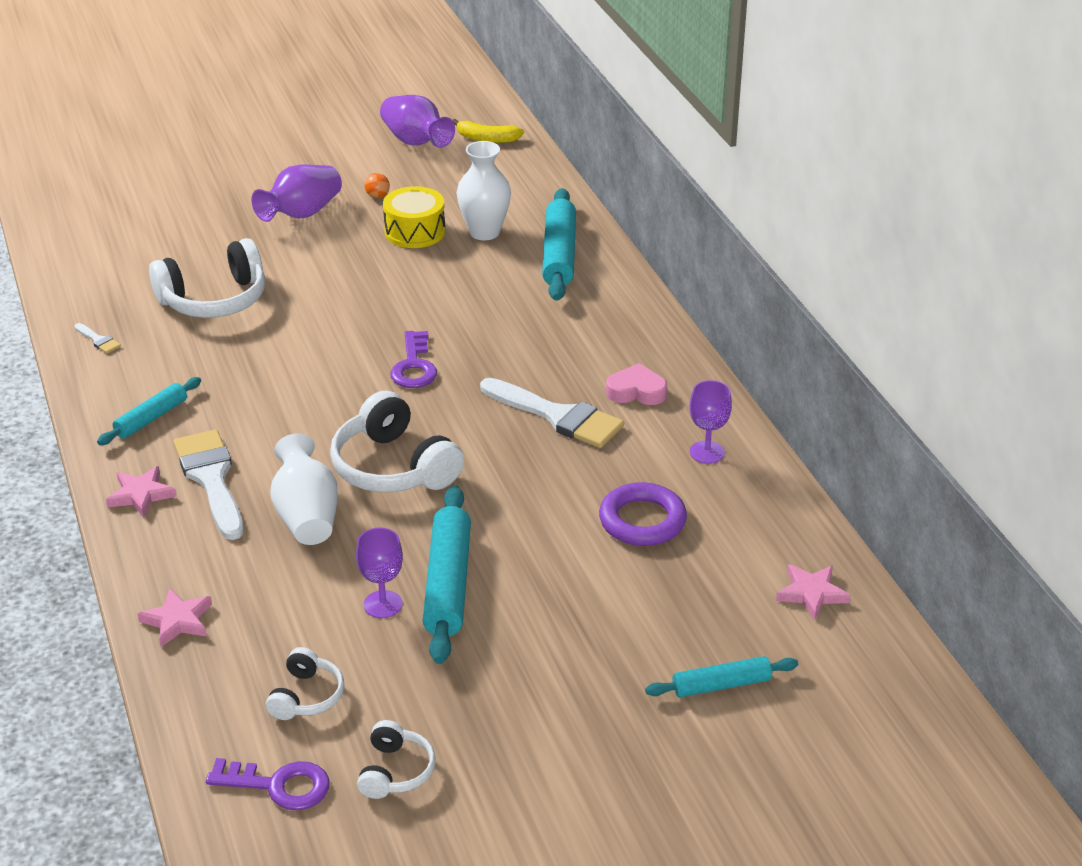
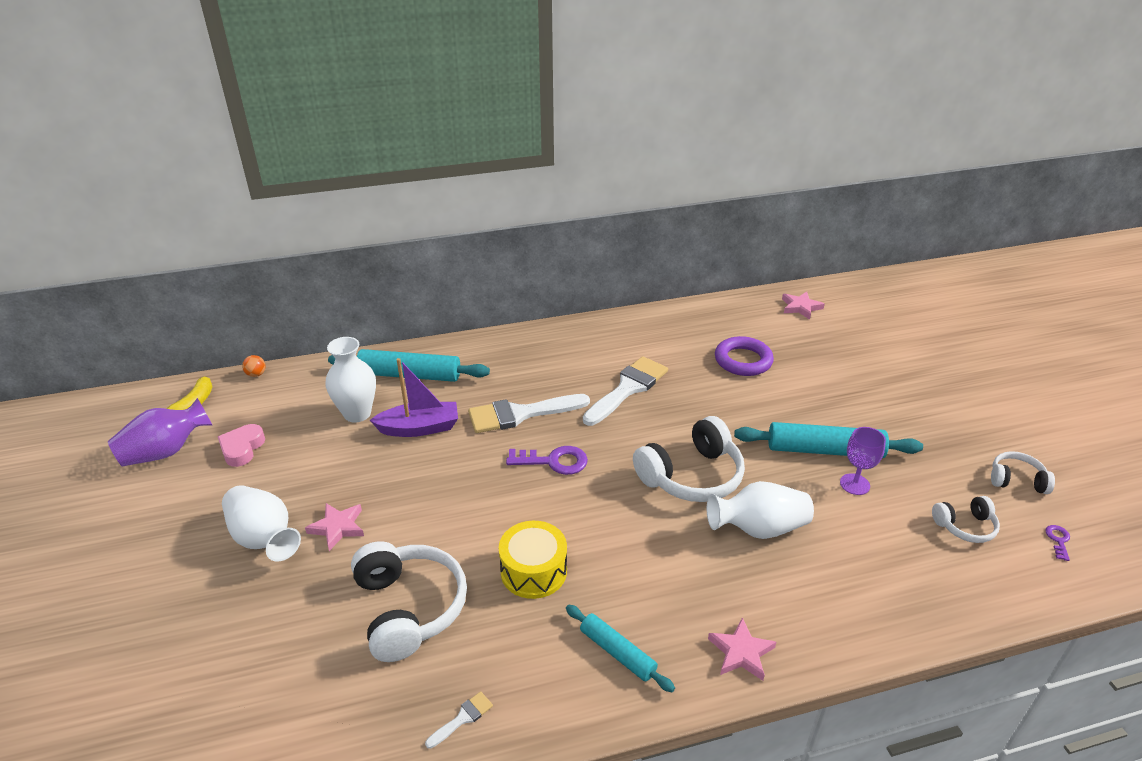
camera: 85 degrees left, 0 degrees up
(178, 621) = (907, 611): pink star -> pink star (338, 527)
(211, 479) = (713, 596): white brush -> white brush (520, 414)
(279, 785) = (1058, 540): purple key -> purple key, size x0.51
(301, 214) = (264, 538): purple vase -> white vase
(306, 696) = (965, 526): white headphones -> white headphones turned 150 degrees clockwise
(377, 196) = (258, 480): orange ball -> orange ball (256, 374)
(415, 231) = (337, 456): yellow drum -> yellow drum (533, 571)
(464, 273) = (419, 428): none -> purple boat
(636, 391) = (600, 352): pink heart -> pink heart (242, 448)
(707, 452) = (670, 330): purple goblet -> none
(721, 685) = (887, 344): turquoise rolling pin -> none

